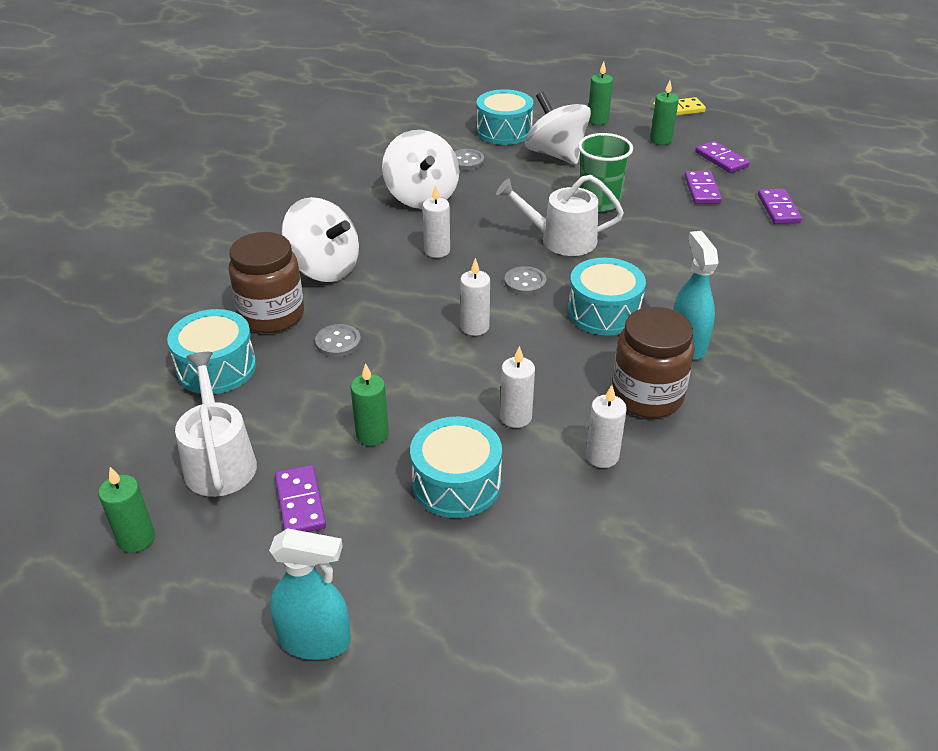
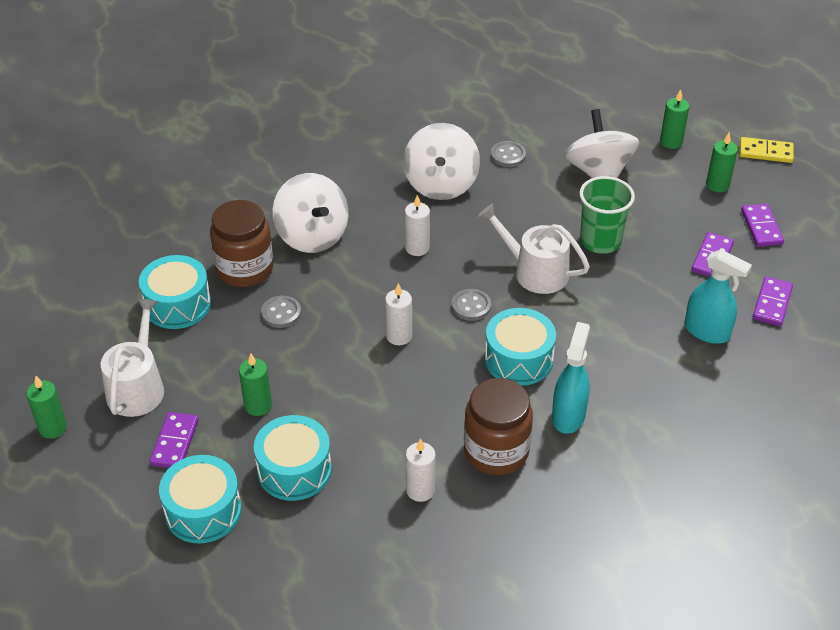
camera: 25 degrees right, 5 degrees up
(315, 640) = (127, 549): turquoise spray bottle -> turquoise spray bottle (707, 331)
(504, 131) = (567, 129): turquoise drum -> turquoise drum (203, 511)
(515, 417) = (376, 431): white candle -> none

